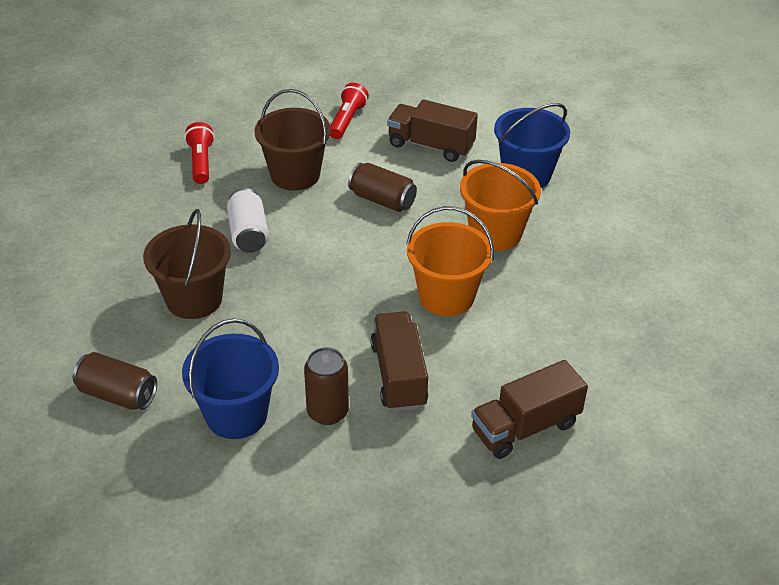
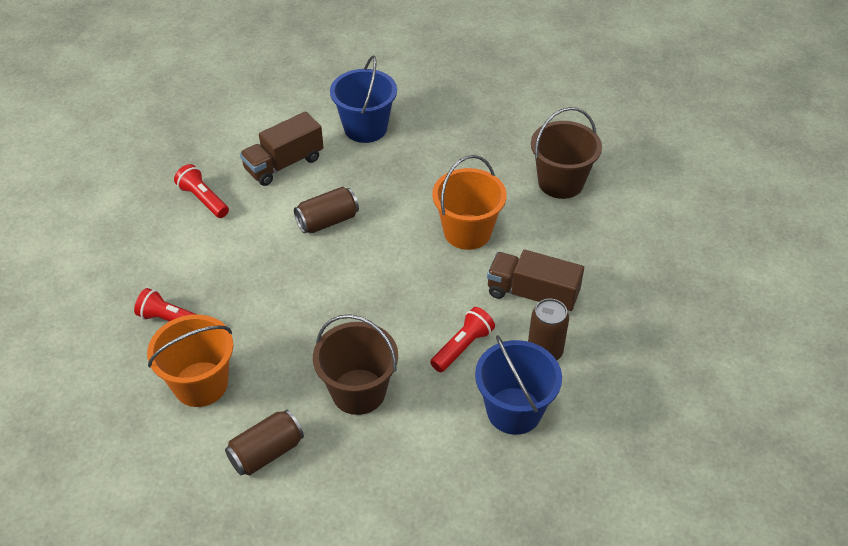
camera: 60 degrees left, 5 degrees up
(118, 394) = (441, 487): brown can -> brown can (266, 452)
(248, 234) = (301, 323): white can -> none
(292, 348) = (462, 347): none -> red flashlight
(295, 175) = (248, 262): brown bucket -> brown bucket (560, 182)
(495, 233) = (418, 175): orange bucket -> orange bucket (201, 384)
(525, 427) = (622, 248): brown truck -> none

